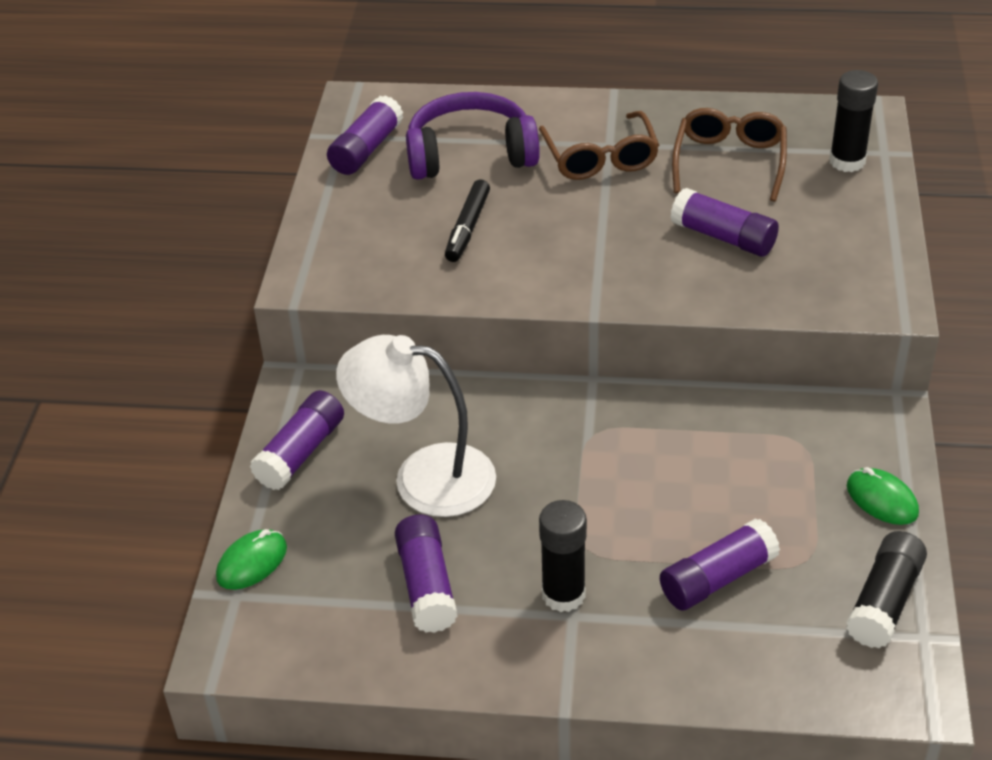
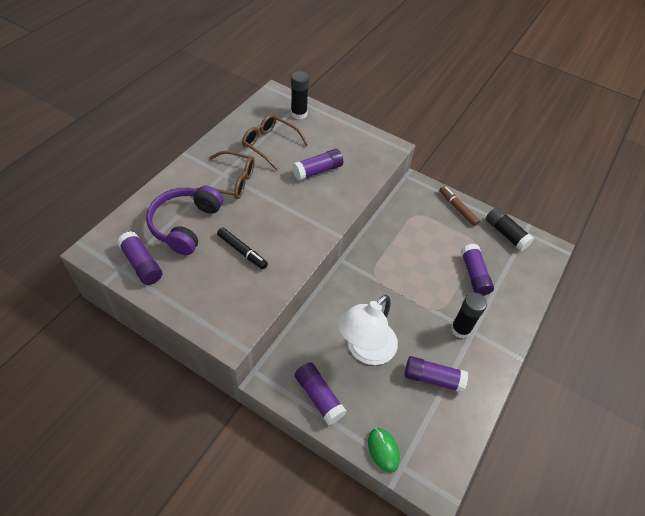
camera: 70 degrees left, 10 degrees up
(881, 500) = (457, 208): green mouse -> brown marker

